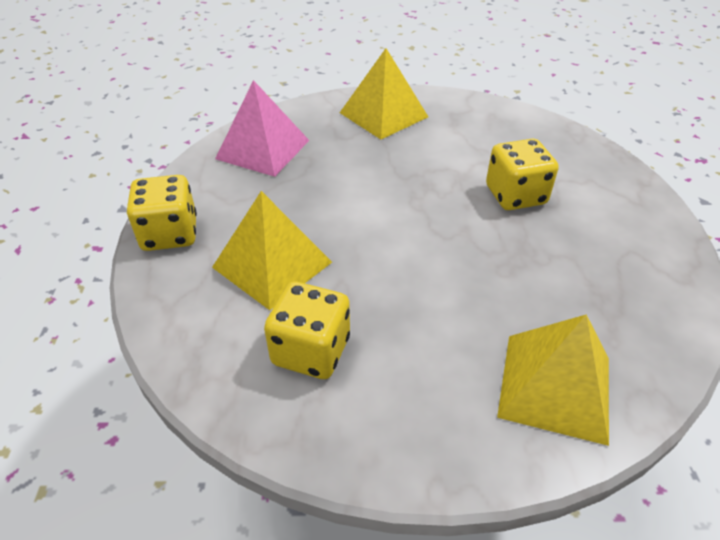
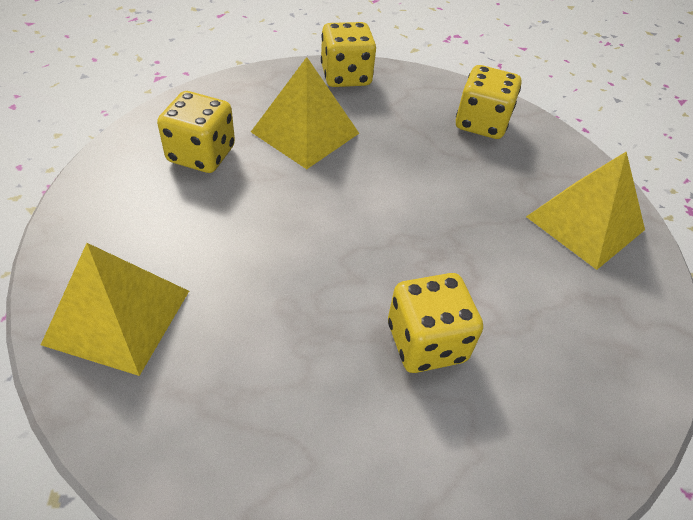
camera: 85 degrees right, 5 degrees up
(262, 149) = (481, 123): pink pyramid -> yellow dice

